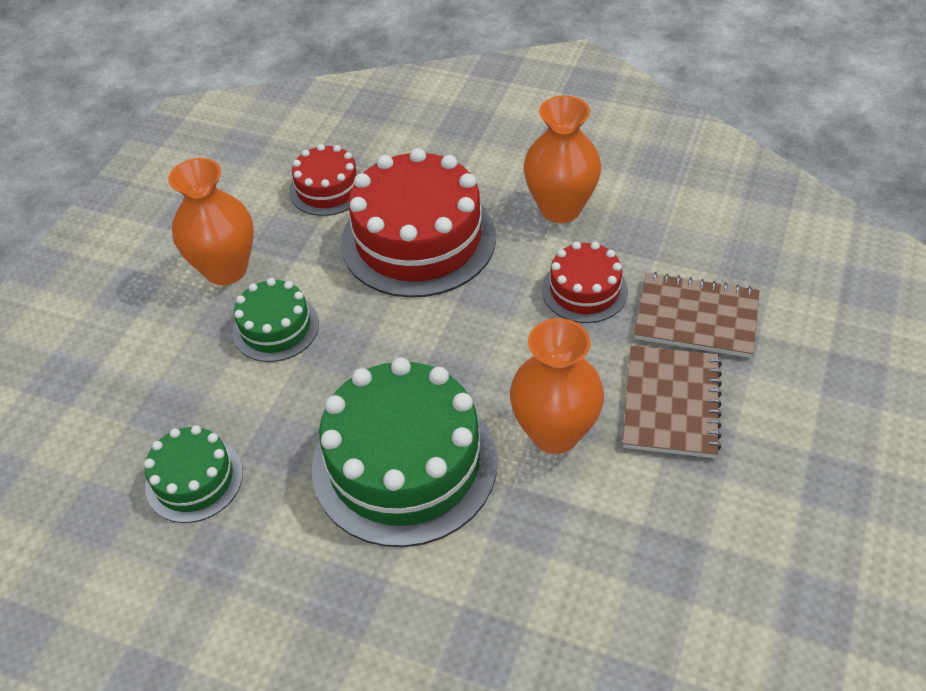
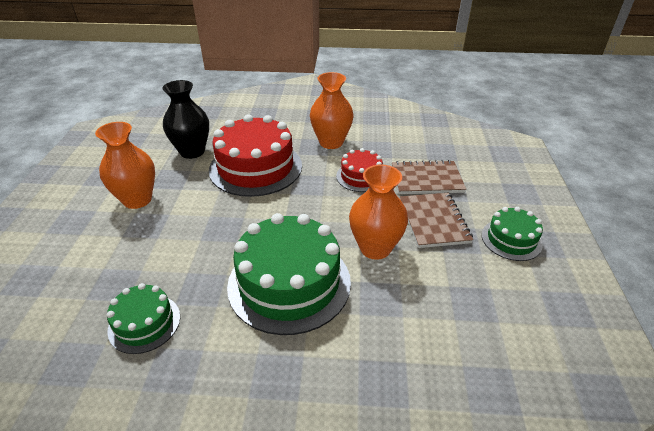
camera: 20 degrees left, 10 degrees down
(275, 327) = (179, 225): green cake -> green cake (511, 239)
(327, 189) = (192, 152): red cake -> black vase

